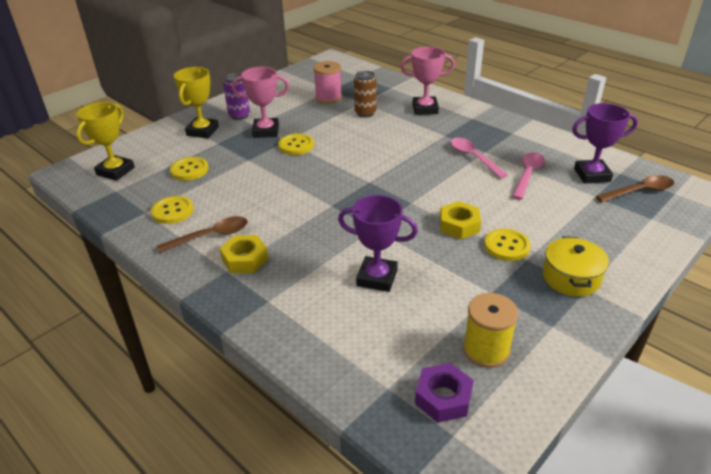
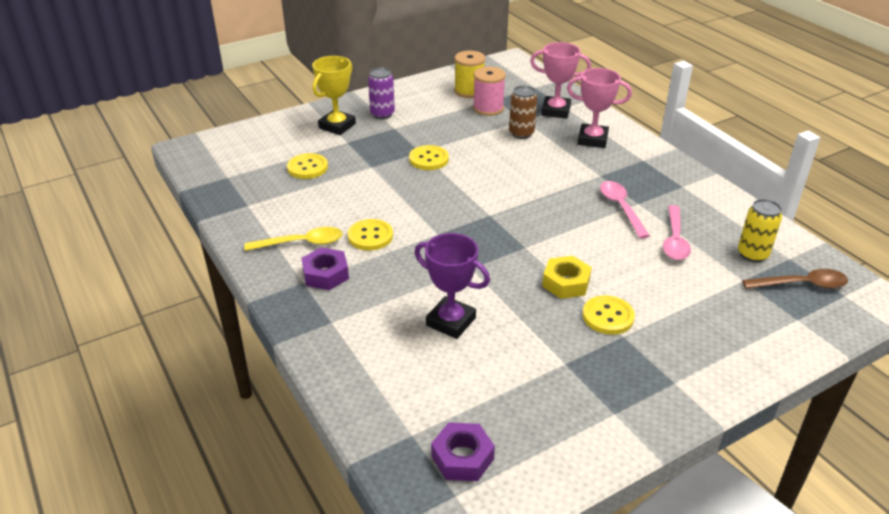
camera: 15 degrees right, 0 degrees up
(115, 171) = (234, 156): yellow trophy -> none
(172, 211) = (274, 209): yellow button -> yellow button (370, 236)
(210, 236) = (301, 243): brown spoon -> yellow spoon
(245, 259) = (325, 274): yellow nut -> purple nut
(266, 131) = (403, 137): pink trophy -> pink trophy (556, 111)
(486, 350) = (530, 421): yellow spool -> yellow spool (469, 91)
(527, 175) = (674, 240): pink spoon -> pink spoon turned 150 degrees clockwise
(571, 278) = (663, 366): yellow pot -> none
(592, 175) = (752, 254): purple trophy -> yellow can

